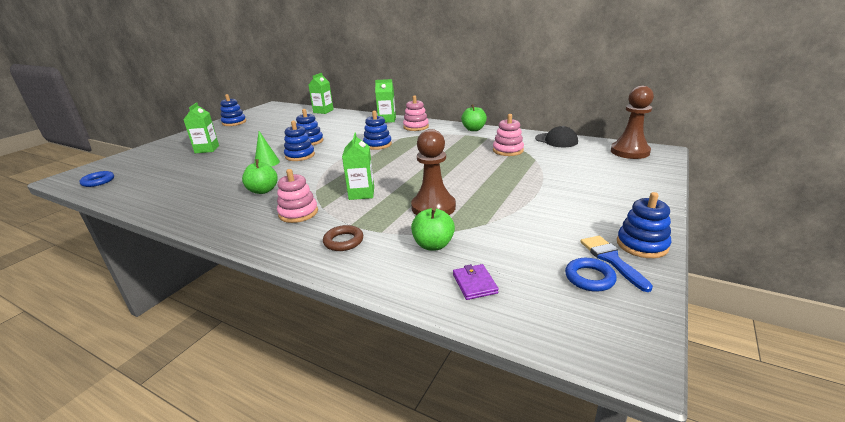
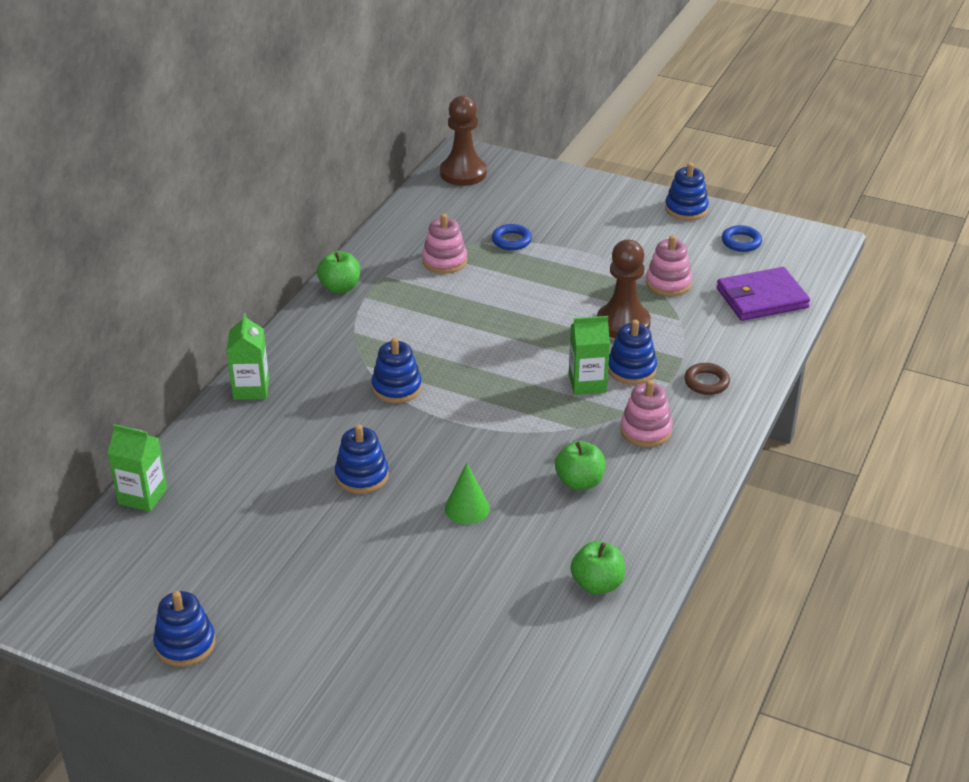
camera: 95 degrees left, 10 degrees up
(98, 181) = (541, 728): blue ring -> blue ring (511, 240)
(207, 149) = (380, 623): green carton -> none
(300, 155) = (437, 473): blue stacking toy -> blue stacking toy (631, 369)
(416, 127) = (308, 350): pink stacking toy -> pink stacking toy (668, 283)
(433, 245) = (704, 321): green apple -> green apple (597, 584)
(474, 284) = (762, 298): purple wallet -> purple wallet, size x2.02
(556, 140) = (410, 218): black cap -> none
(611, 259) = (712, 227): blue brush -> none

